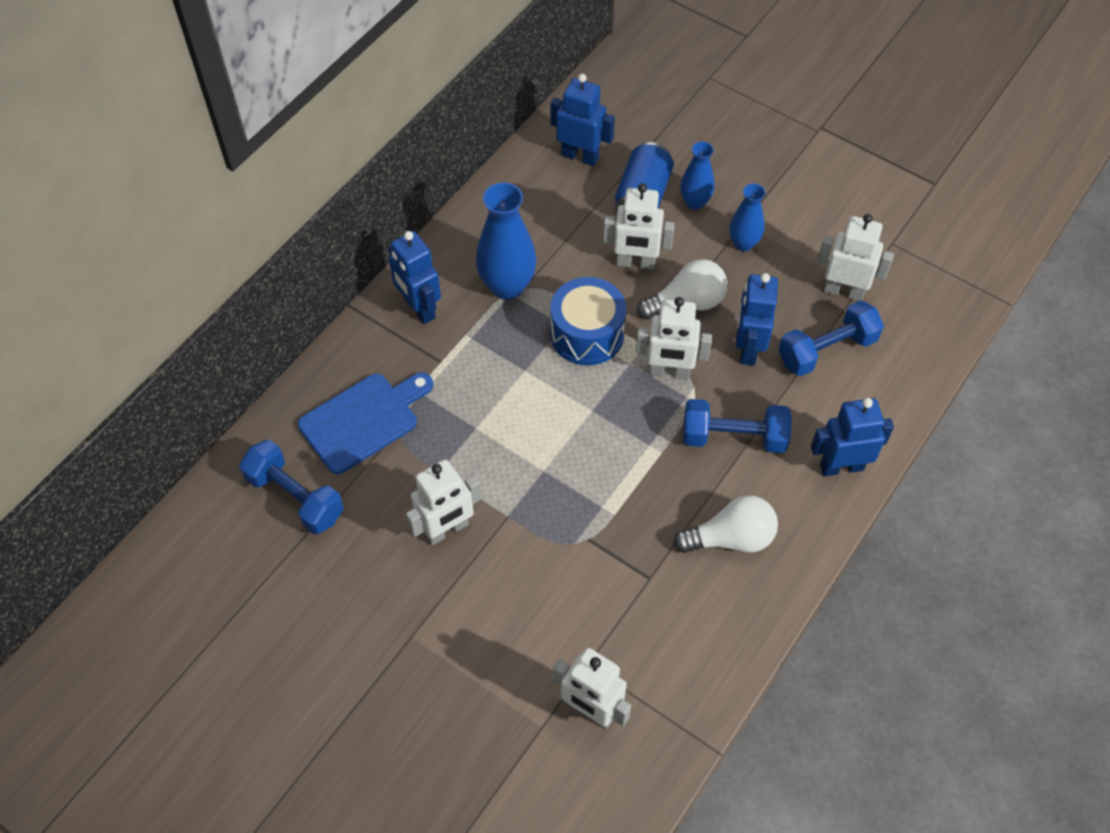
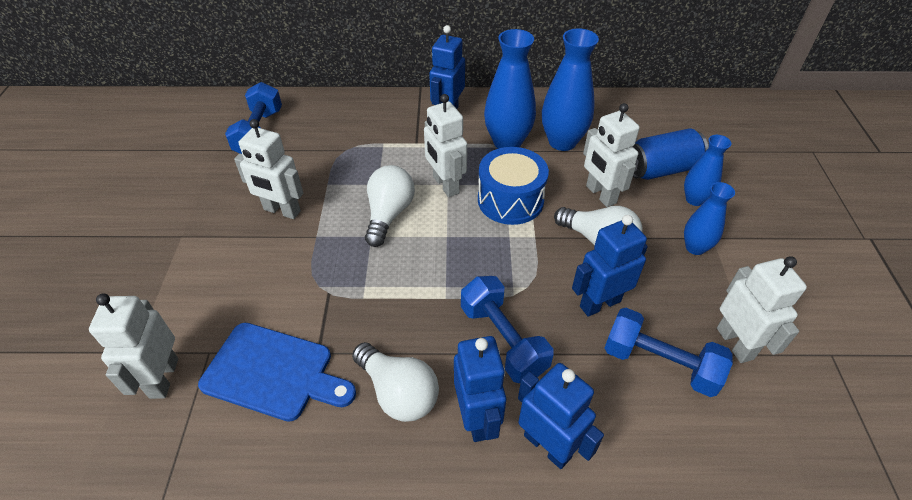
camera: 55 degrees right, 10 degrees down
(363, 420) = (340, 132): blue cutting board -> blue cutting board (273, 372)
(527, 441) = (389, 214): none -> white light bulb
(544, 242) = (562, 142): none -> blue vase
(580, 156) = (653, 123): blue robot -> blue robot (477, 418)
(669, 372) = (525, 263): white robot -> white robot (445, 185)

